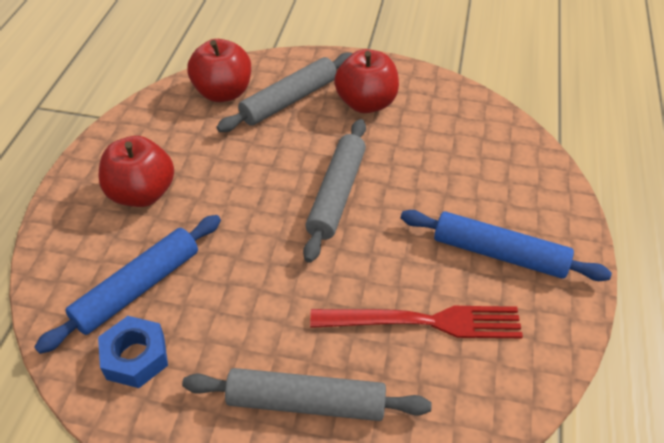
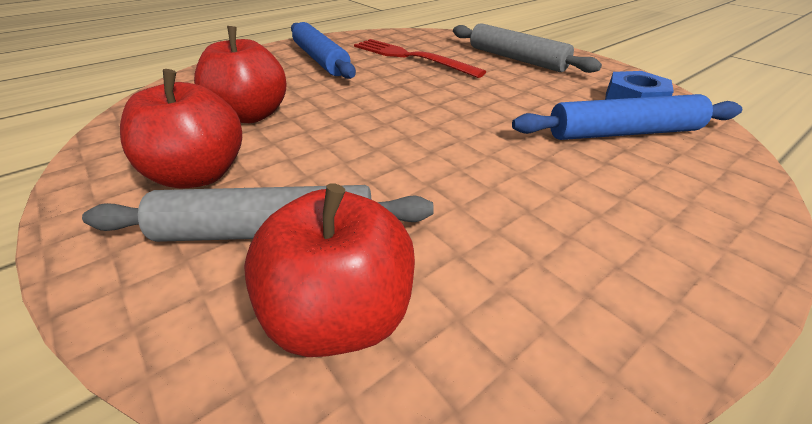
camera: 140 degrees left, 10 degrees down
(142, 193) = (595, 208): red apple -> red apple (251, 115)
(337, 194) = (370, 119): grey rolling pin -> none

